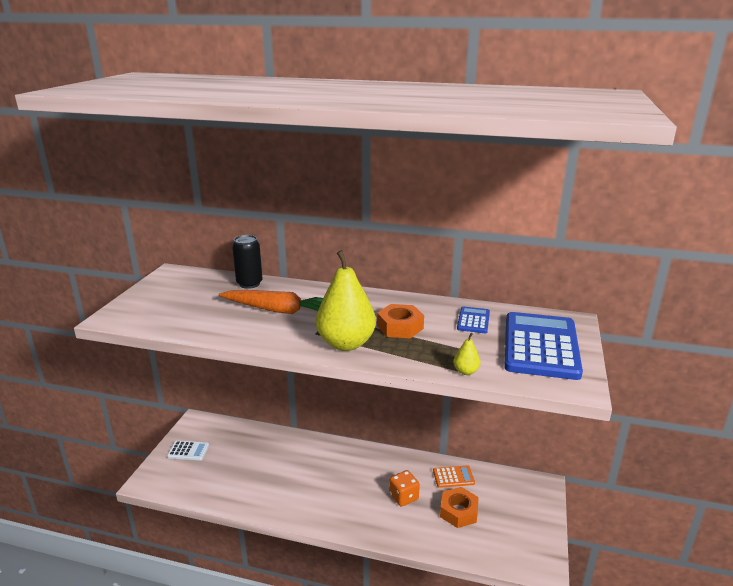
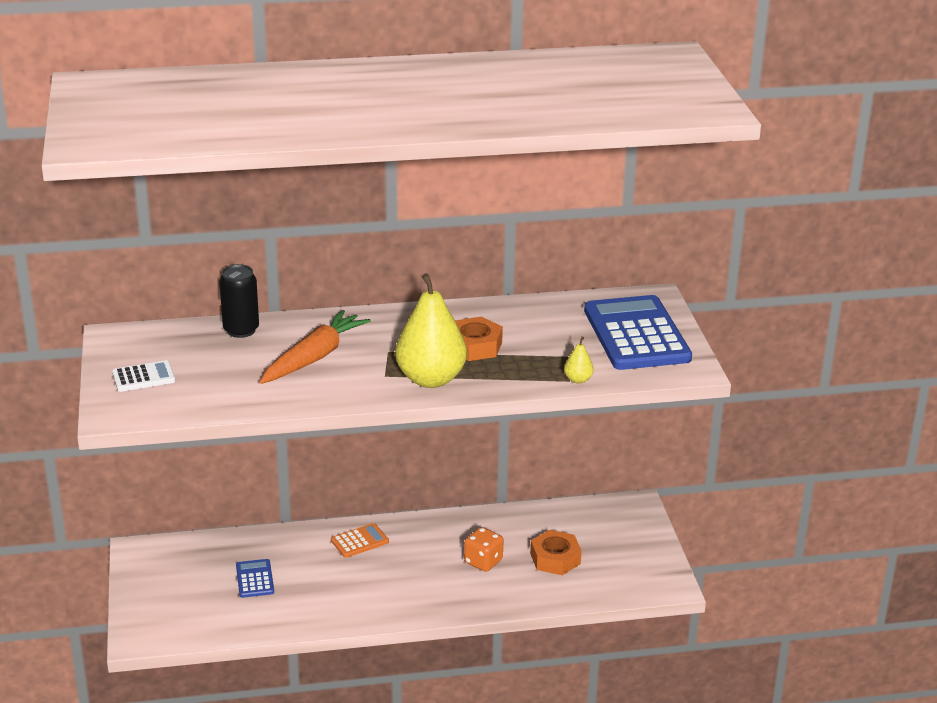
camera: 25 degrees left, 5 degrees up
(188, 451) = (162, 588): white calculator -> white calculator (143, 377)
(278, 310) = (314, 357): orange carrot -> orange carrot turned 45 degrees counterclockwise
(453, 477) = (529, 524): orange calculator -> orange calculator (359, 541)
(473, 320) = (549, 320): blue calculator -> blue calculator (254, 579)

